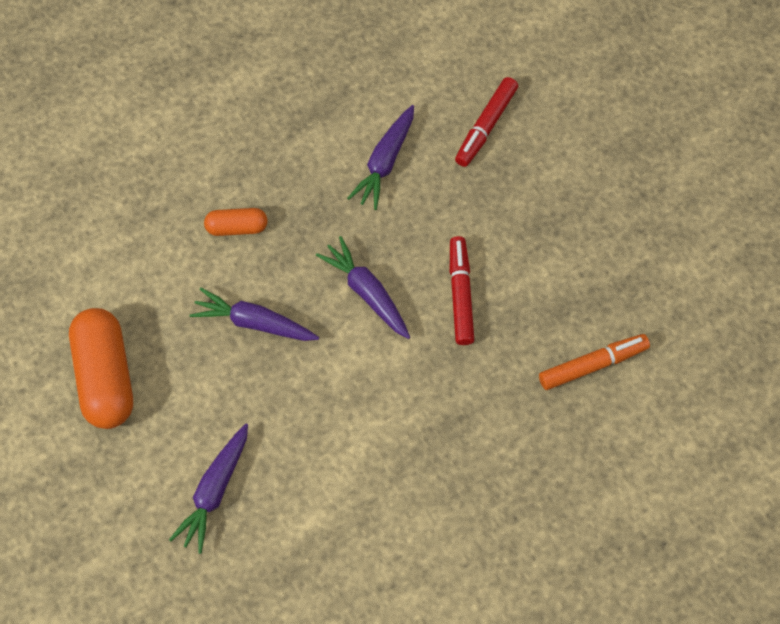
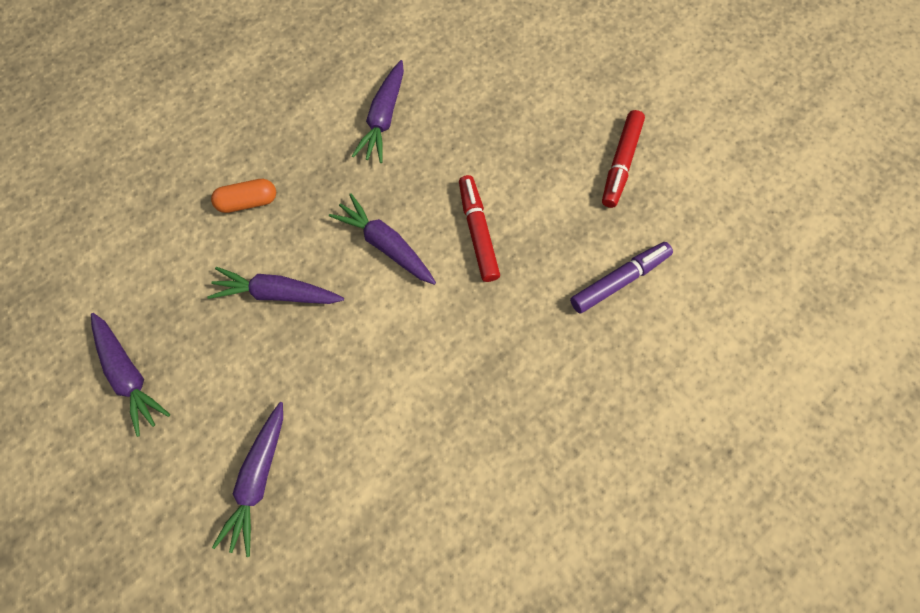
camera: 10 degrees left, 5 degrees up
(105, 377) = (130, 375): orange capsule -> purple carrot
(486, 126) = (473, 71): red marker -> red marker (621, 163)
(592, 365) = (618, 280): orange marker -> purple marker

